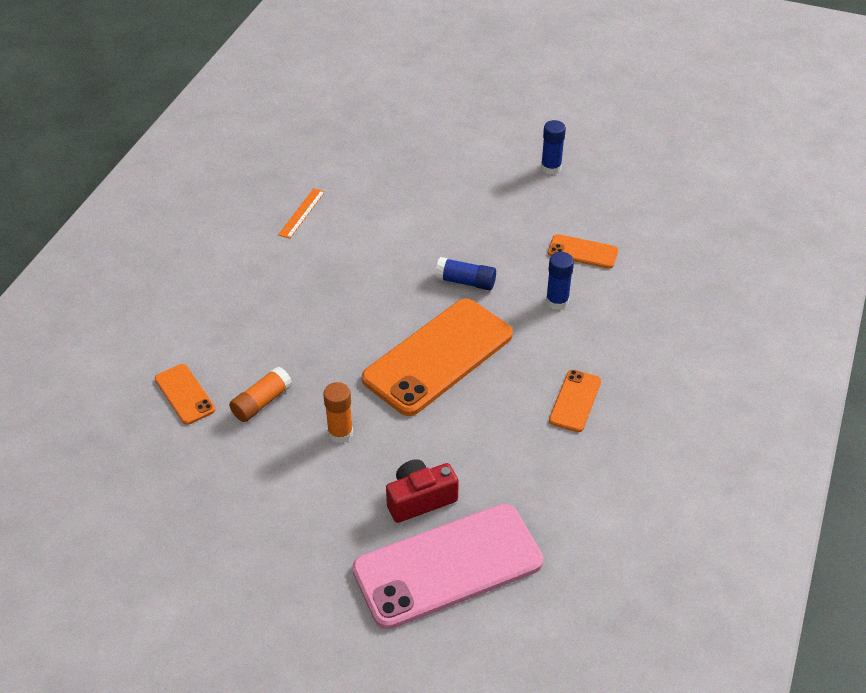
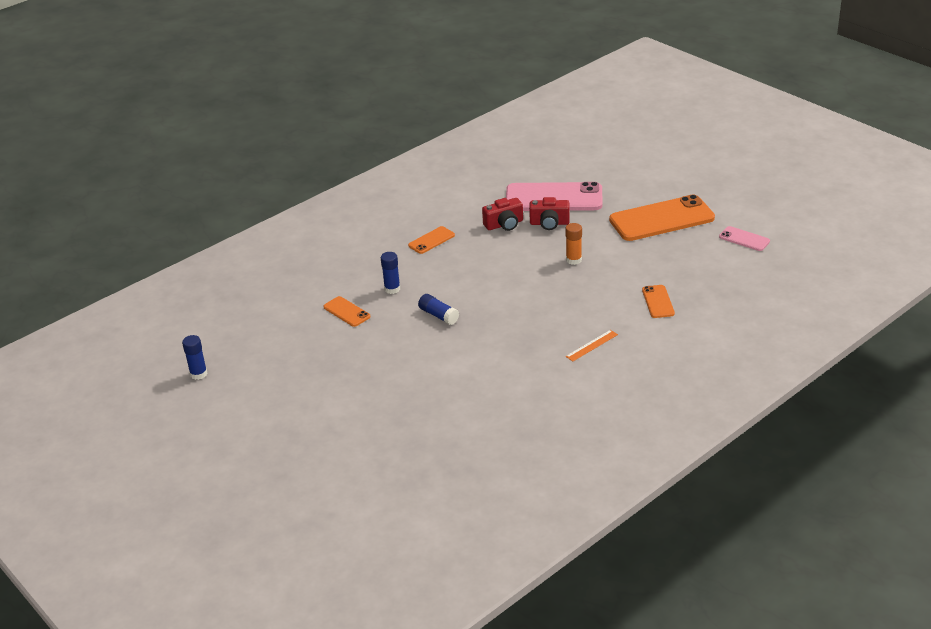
camera: 150 degrees left, 10 degrees down
(79, 573) = (744, 239): none -> pink phone
(261, 402) = (612, 285): orange glue stick -> none
(301, 213) = (519, 395): orange ruler -> orange ruler (592, 345)
(438, 356) = (490, 280): orange phone -> orange phone (661, 219)
(490, 472) = (504, 224): none -> red camera
(551, 168) = (307, 374): blue glue stick -> blue glue stick (198, 374)

